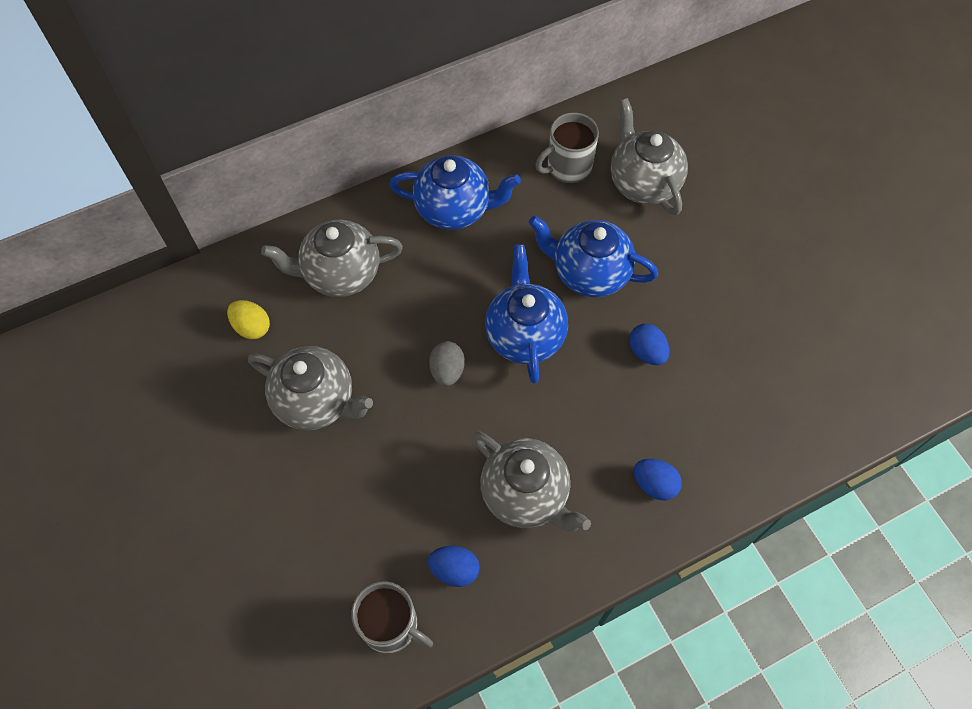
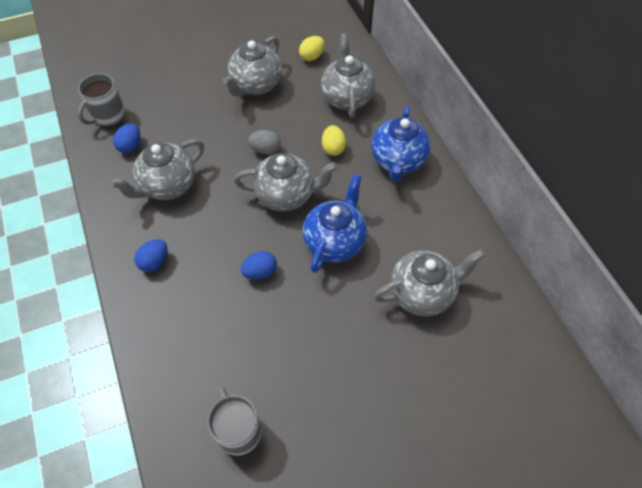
camera: 95 degrees right, 5 degrees down
(438, 285) = (333, 148): none -> yellow egg
(524, 335) = (286, 195): blue teapot -> grey teapot
(568, 167) = (438, 238): grey mug -> grey mug (238, 430)

